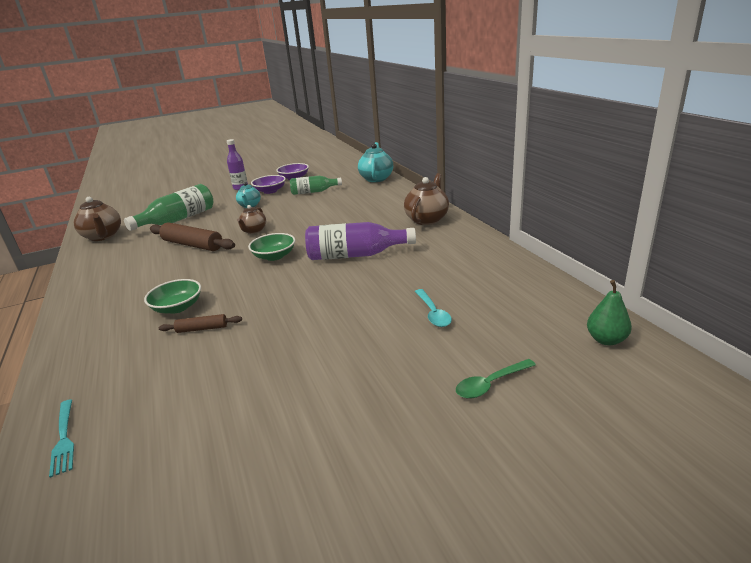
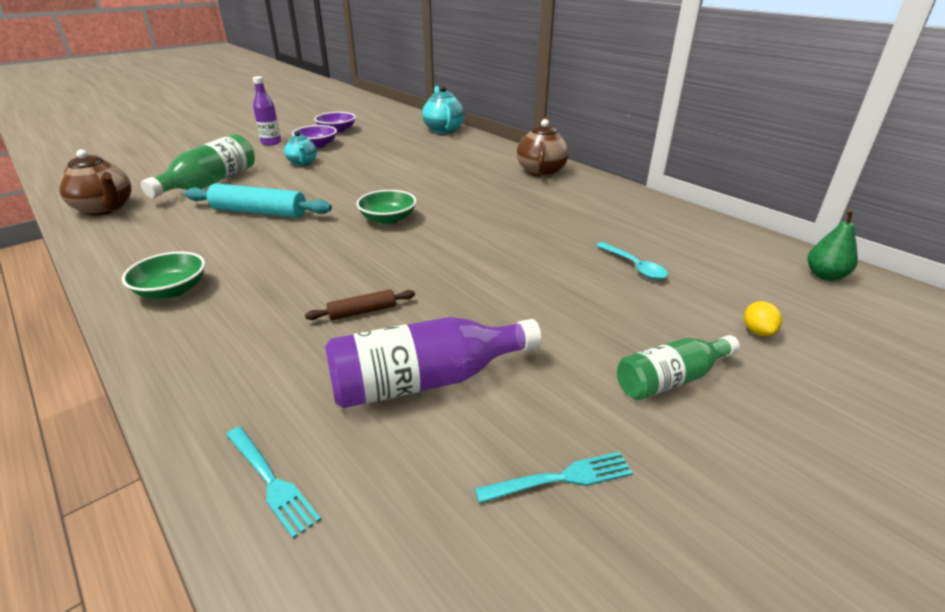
camera: 20 degrees left, 5 degrees up
(177, 307) = (303, 289): green bowl -> green bowl (172, 290)
(192, 245) = (259, 212): brown rolling pin -> turquoise rolling pin
(234, 474) = (560, 478): none -> turquoise fork
(254, 231) = (334, 191): brown teapot -> none
(313, 192) = (376, 145): green bottle -> green bottle (671, 379)
(355, 255) = (491, 212): purple bottle -> purple bottle (426, 381)
(490, 384) = (757, 331): green spoon -> yellow lemon

